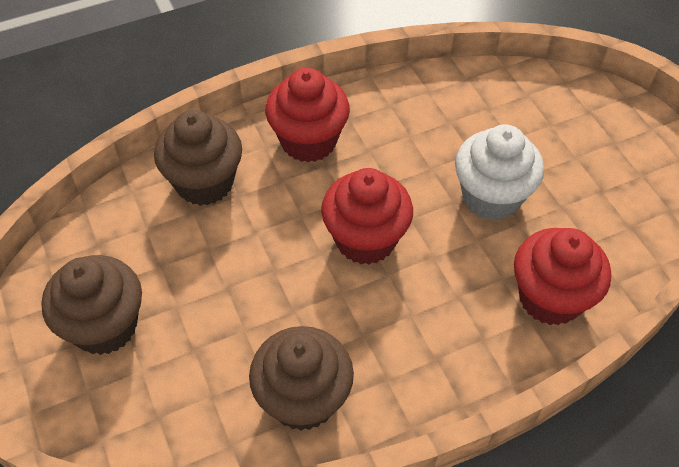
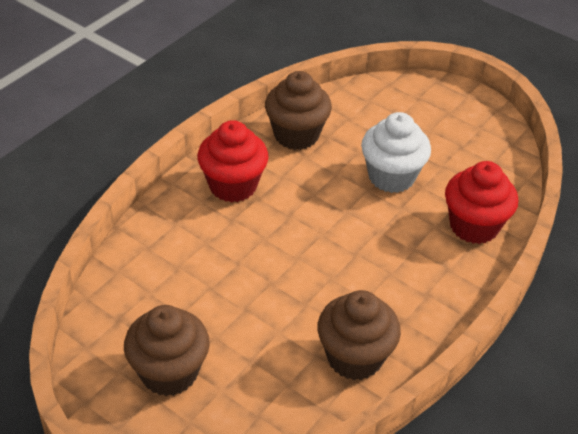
camera: 30 degrees left, 10 degrees down
(204, 183) = (173, 243): brown cupcake -> brown cupcake (296, 135)
(365, 239) = (323, 237): red cupcake -> none

